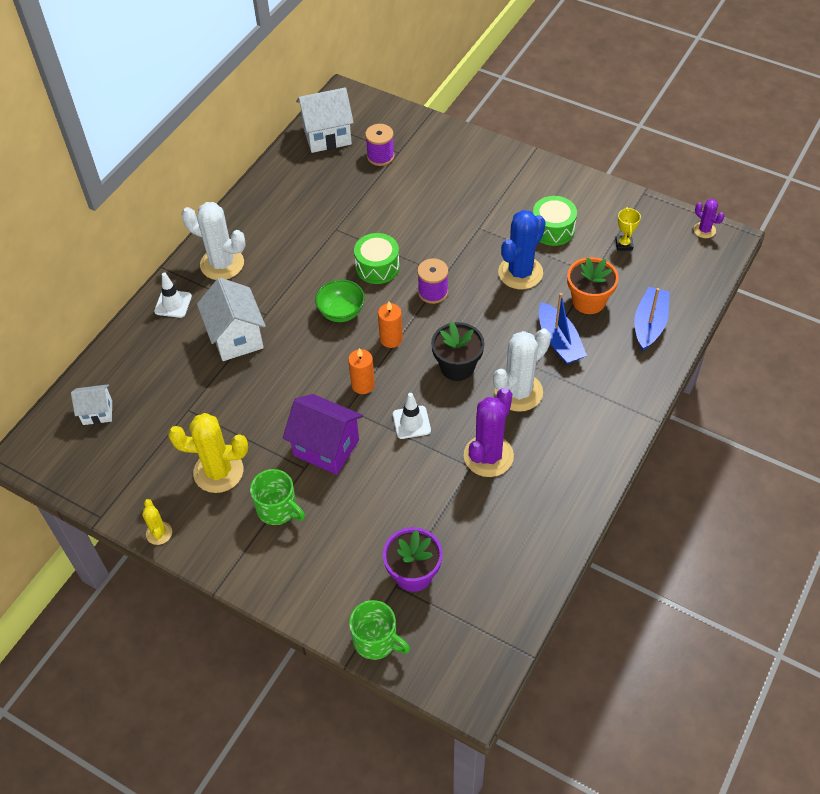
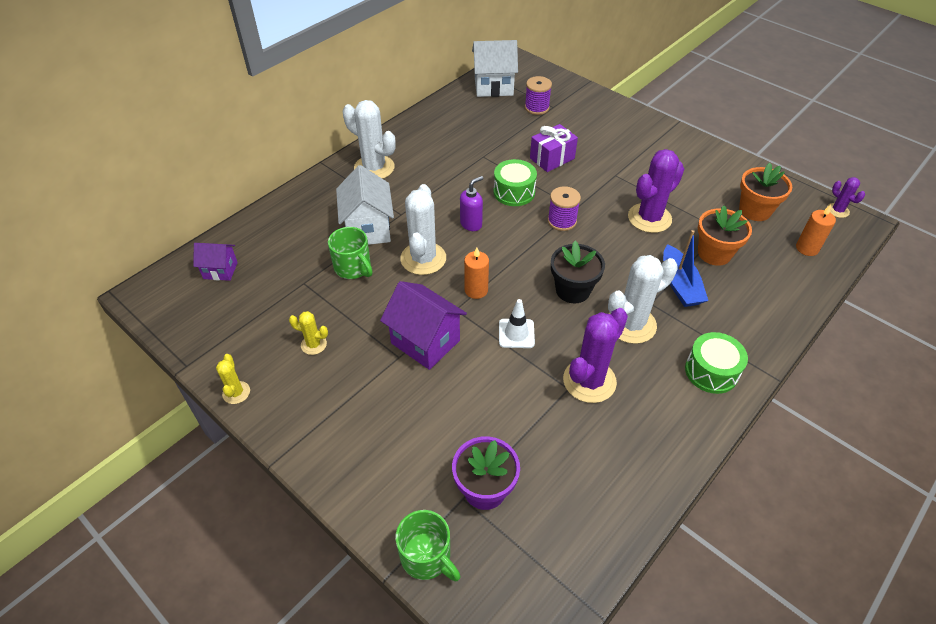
camera: 10 degrees right, 5 degrees down
(97, 412) = (220, 270): white house -> purple house
(173, 304) = (320, 192): white traffic cone -> none
(218, 471) = (313, 344): yellow cactus -> yellow cactus, size x0.51
(278, 509) = (361, 392): green mug -> green mug (353, 268)
(302, 360) = (423, 258): none -> white cactus
(341, 312) = (471, 224): green bowl -> purple soap dispenser
(391, 339) = (513, 254): orange candle -> orange candle (807, 248)
(409, 219) = (552, 158): none -> purple gift
(520, 273) = (649, 218): blue cactus -> purple cactus
(553, 229) = (686, 187): green drum -> green drum (711, 371)
(623, 244) = (755, 210): yellow trophy -> orange flower pot
(649, 324) = (775, 284): blue boat -> none

